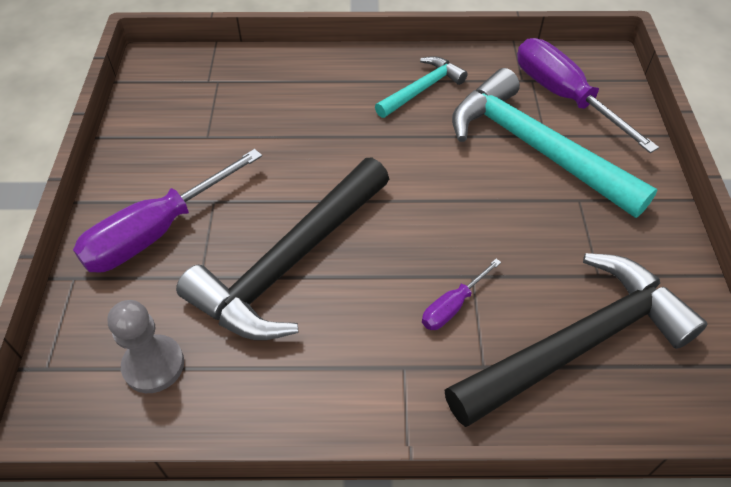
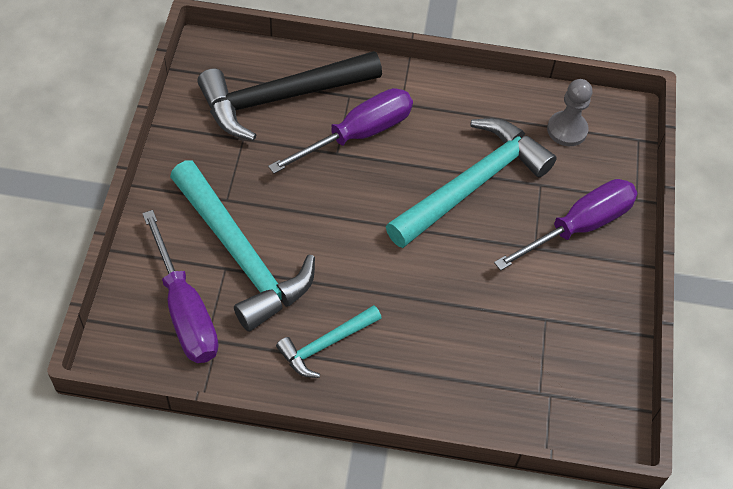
camera: 175 degrees left, 5 degrees up
(291, 262) = (472, 185): black hammer -> turquoise hammer
(452, 306) = (358, 134): purple screwdriver -> purple screwdriver, size x2.05

